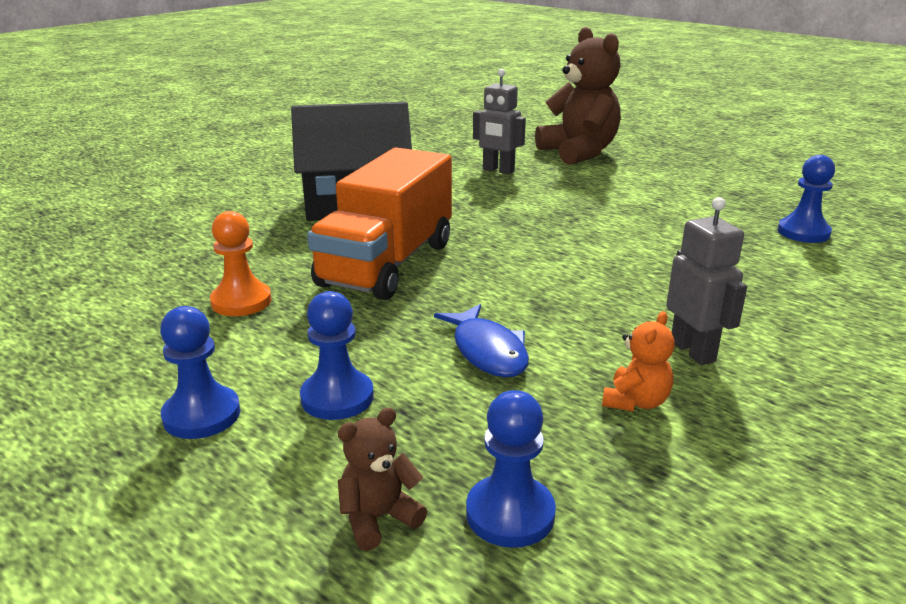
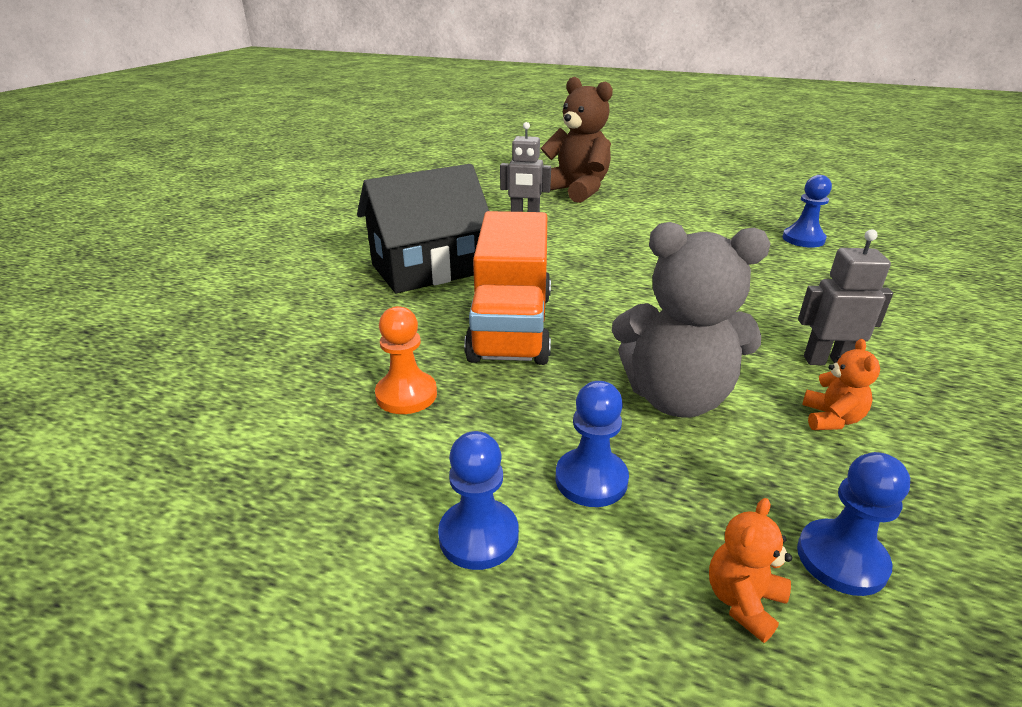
camera: 20 degrees left, 5 degrees up
(378, 518) = (743, 601): brown teddy bear -> orange teddy bear
(487, 351) = (676, 397): blue fish -> grey teddy bear
(693, 351) = (827, 361): grey robot -> grey robot turned 45 degrees counterclockwise

